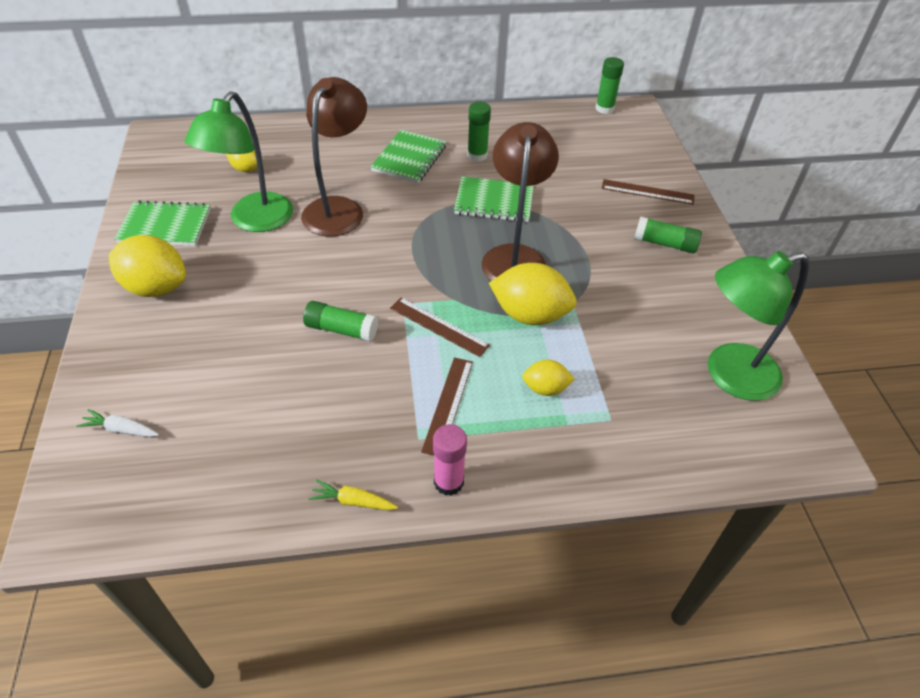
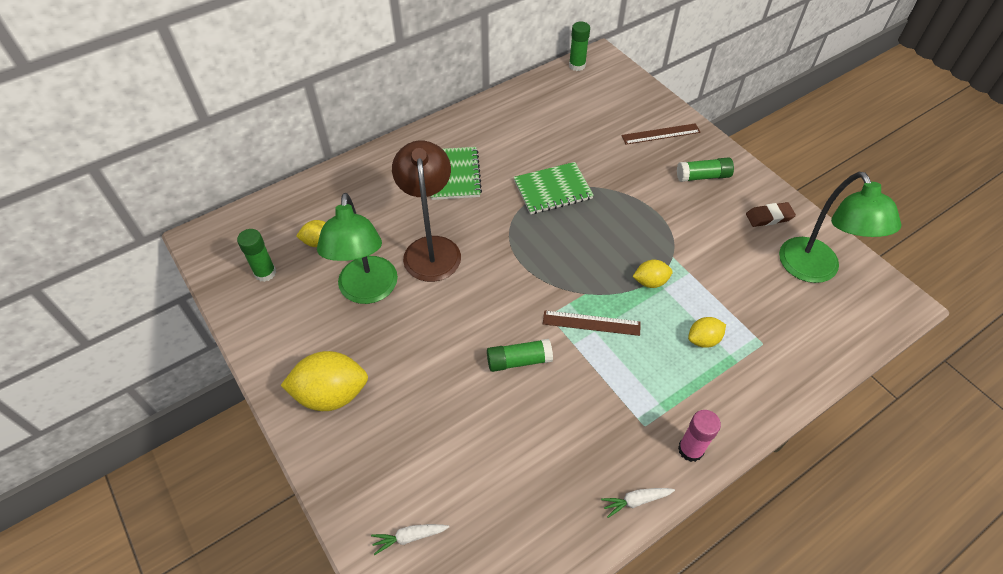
camera: 25 degrees left, 5 degrees up
(165, 226) = (290, 330): green notebook -> none
(353, 501) = (635, 501): yellow carrot -> white carrot
(448, 405) = (645, 387): brown ruler -> none
(477, 155) = (508, 150): green glue stick -> green glue stick (265, 273)
(514, 256) = (603, 235): brown lamp -> none
(530, 315) = (650, 282): yellow lemon -> yellow lemon, size x0.54
(713, 306) = (769, 217): none -> brown eraser
(729, 375) = (814, 270): green lamp -> green lamp turned 60 degrees counterclockwise

